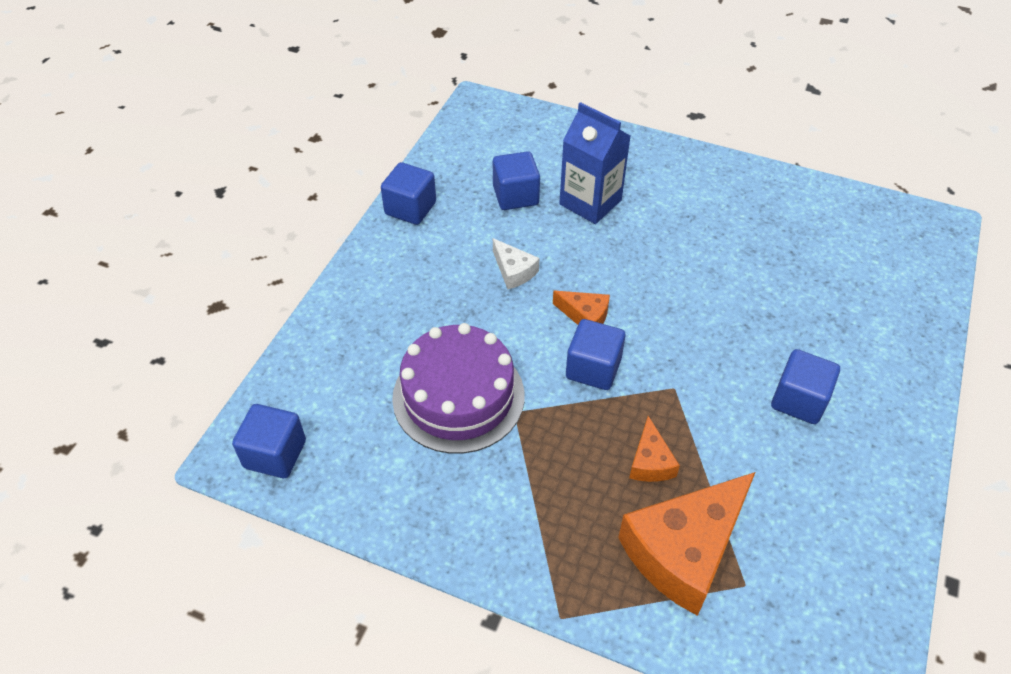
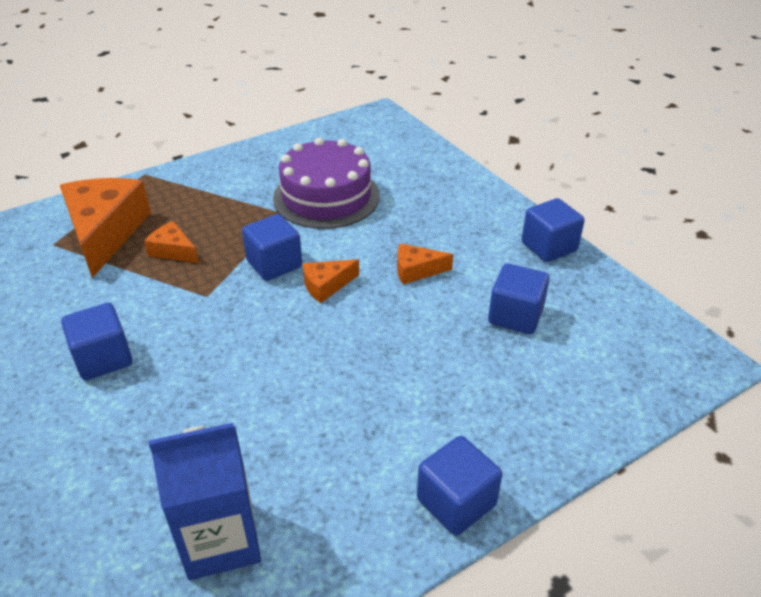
camera: 125 degrees right, 10 degrees down
(275, 454) = (364, 125): blue cube -> blue cube (456, 502)
(513, 271) = (416, 270): white cheese -> orange cheese
(590, 202) = (461, 364): blue carton -> blue carton (221, 540)

